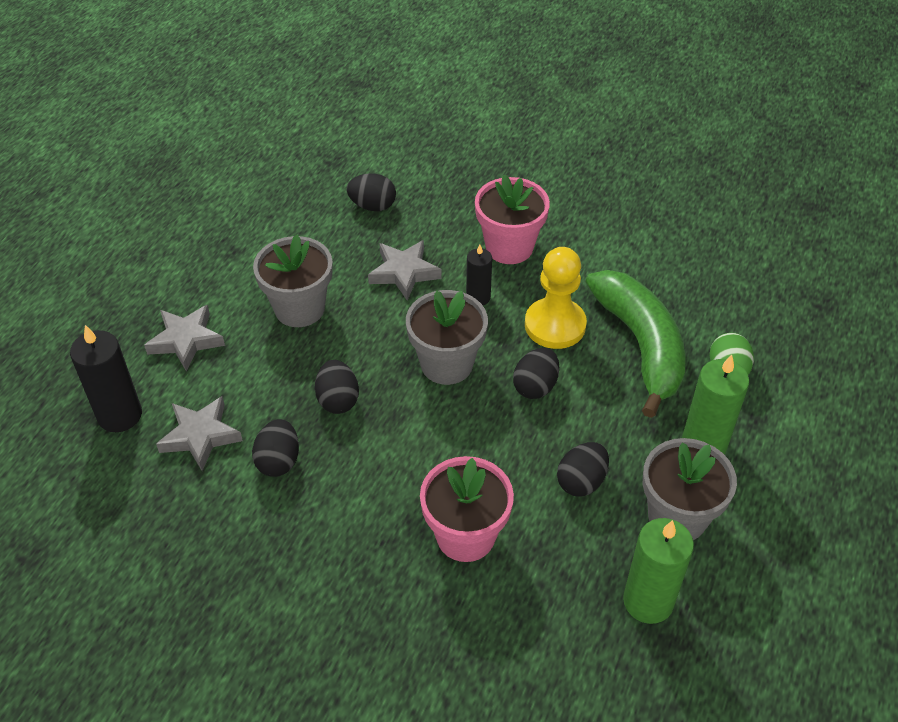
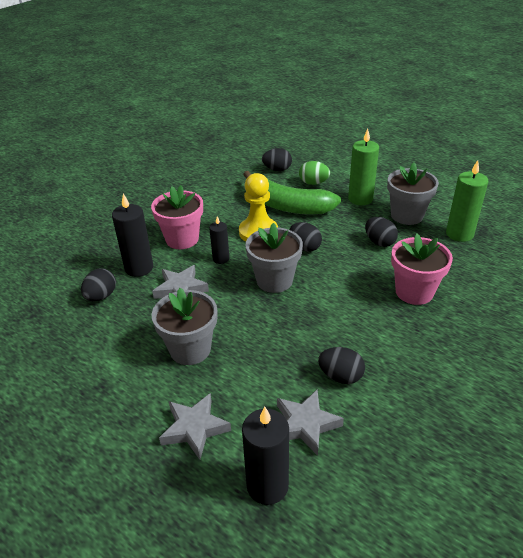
camera: 75 degrees left, 10 degrees down
(338, 400) = (290, 337): black egg -> black egg (277, 169)
(434, 223) = (139, 268): none -> black candle
(640, 345) = (286, 205): green banana -> green banana turned 150 degrees counterclockwise

